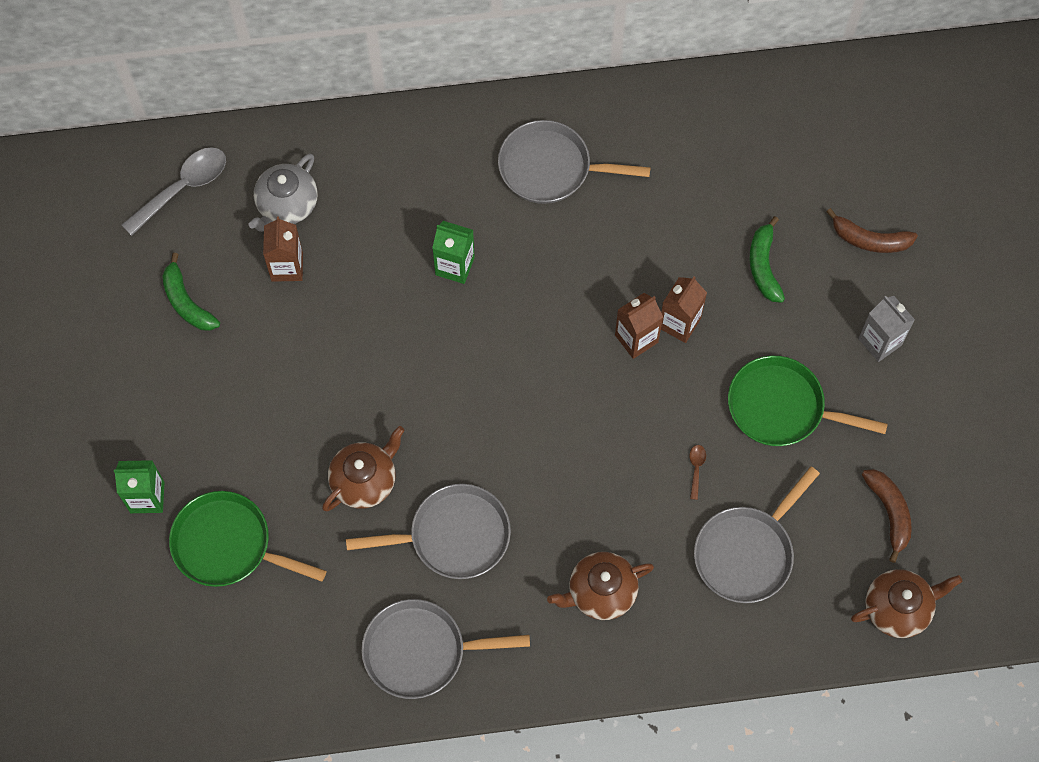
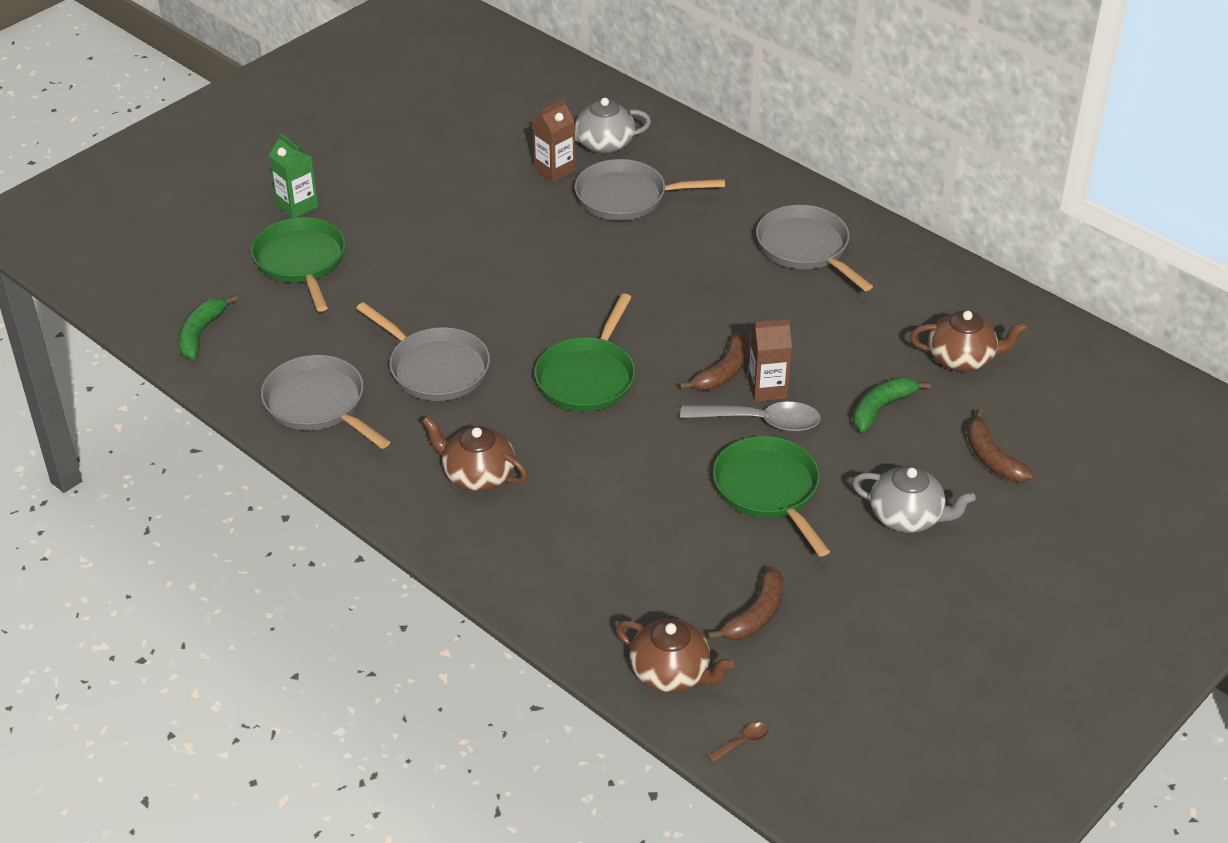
camera: 50 degrees right, 25 degrees down
(183, 188) = (554, 94): grey spoon -> grey spoon (760, 421)
(187, 302) = (469, 142): green banana -> green banana (201, 333)
(364, 481) = (429, 298): brown teapot -> brown teapot (962, 359)
(454, 266) = (660, 246): green carton -> none
(559, 435) = (587, 377): none -> green pan
(636, 338) = (723, 372): brown carton -> brown banana
(696, 469) = (651, 470): brown spoon -> brown spoon (742, 742)
(746, 553) = (611, 543): grey pan -> grey pan (627, 197)
(880, 341) = (907, 517): grey carton -> grey teapot

